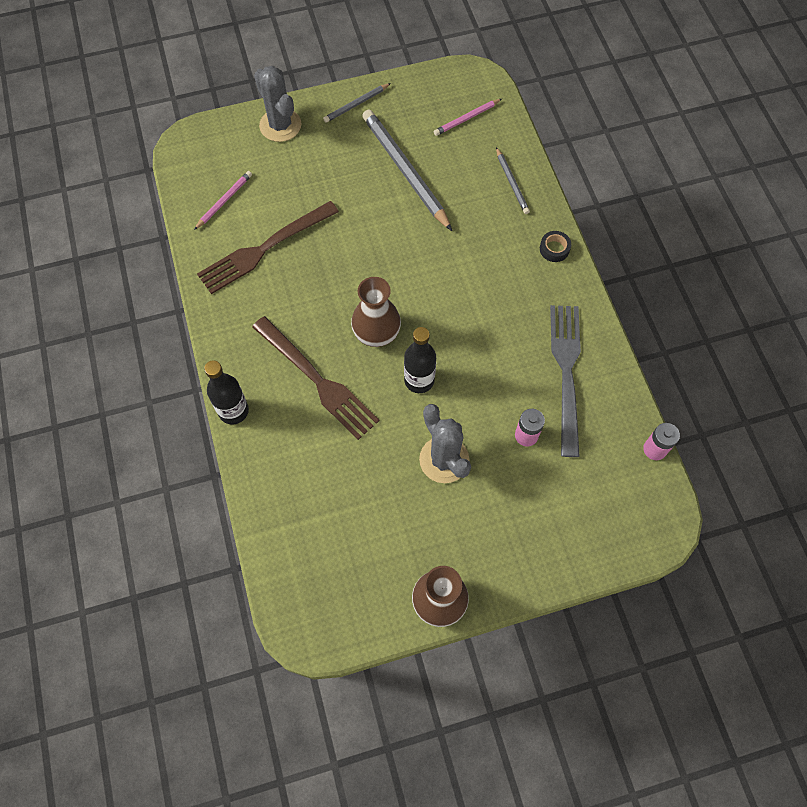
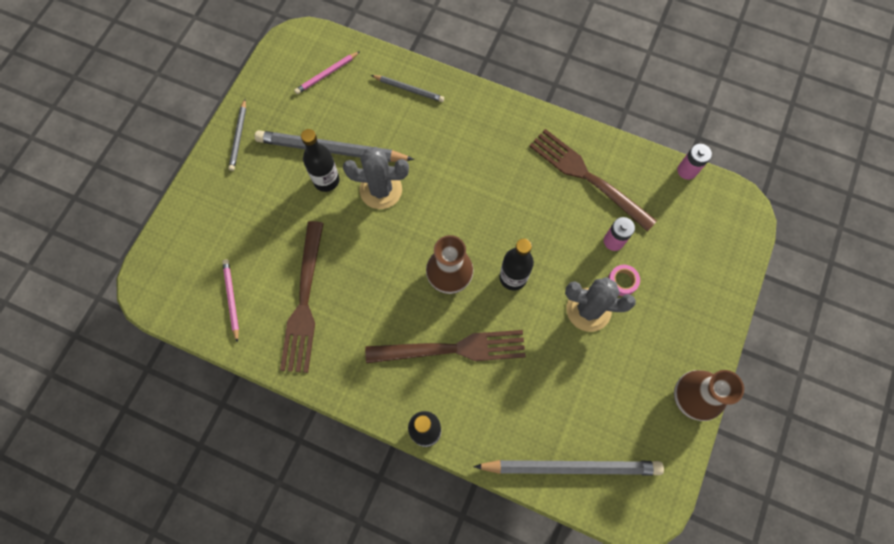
camera: 50 degrees left, 5 degrees up
(280, 125) = (202, 204): grey cactus -> grey cactus (381, 190)
(294, 543) = (571, 467): none -> grey pencil
(376, 187) = (326, 180): none -> black bottle
(466, 118) = (327, 74): pink pencil -> pink pencil turned 45 degrees clockwise
(495, 469) = (622, 281): none -> pink tape
(554, 249) = (487, 107): black tape -> none
(566, 371) = (587, 177): grey fork -> brown fork

